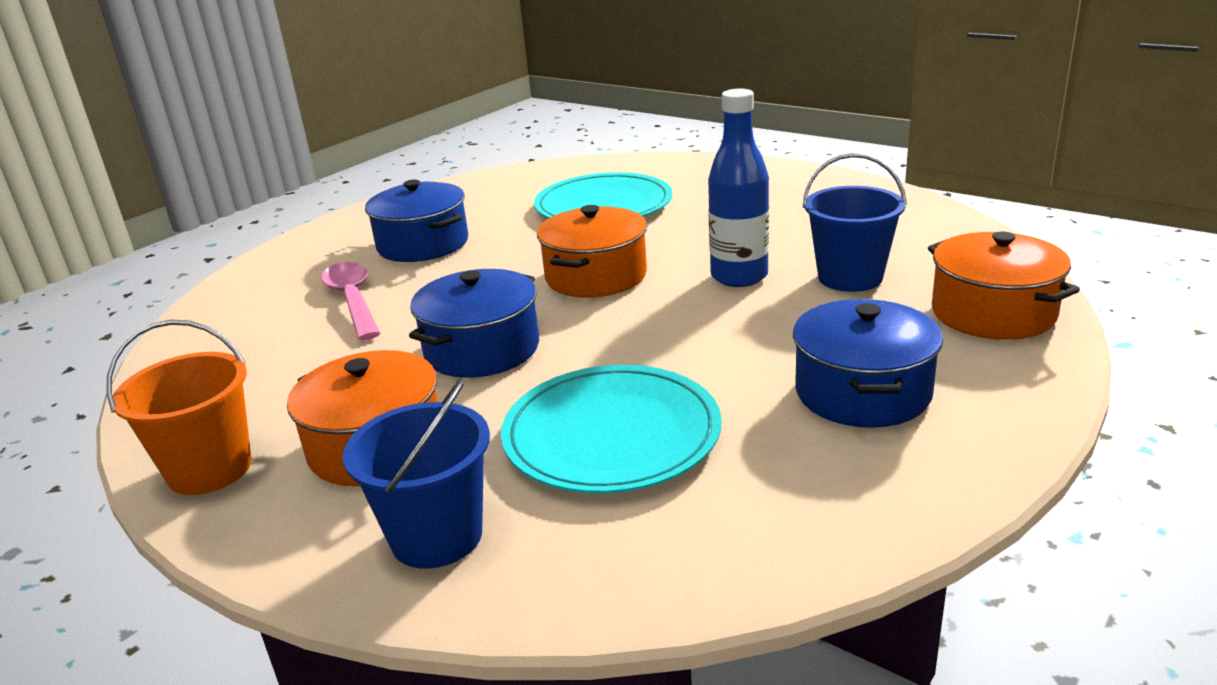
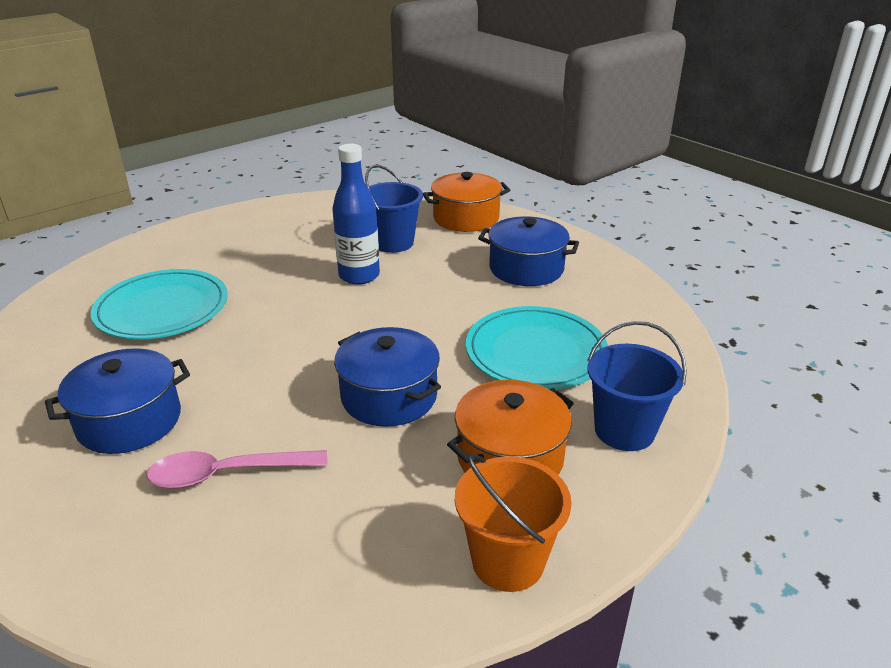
camera: 80 degrees left, 5 degrees up
(596, 276) = (304, 330): orange pot -> none

